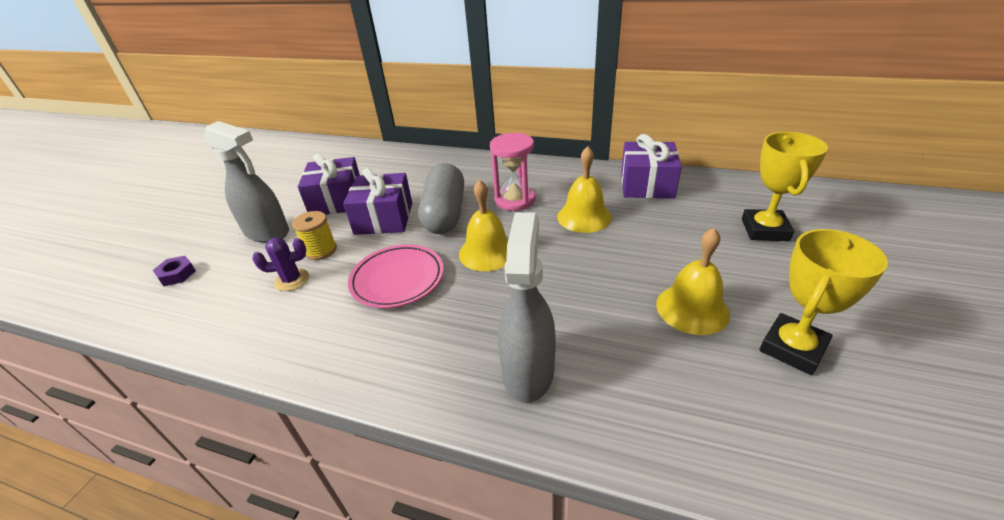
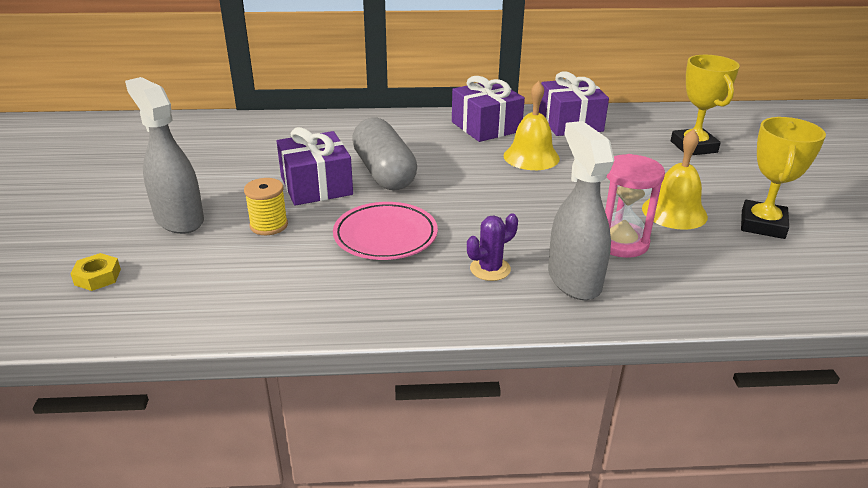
camera: 25 degrees left, 5 degrees down
(177, 274) = (97, 277): purple nut -> yellow nut
(267, 233) = (179, 219): grey spray bottle -> grey spray bottle turned 135 degrees counterclockwise
(292, 280) = (261, 256): purple cactus -> purple cactus (490, 269)
(337, 200) = (239, 176): purple gift -> purple gift (486, 127)
(487, 252) = (460, 199): yellow bell -> none
(515, 200) = (450, 151): pink hourglass -> pink hourglass (620, 242)

